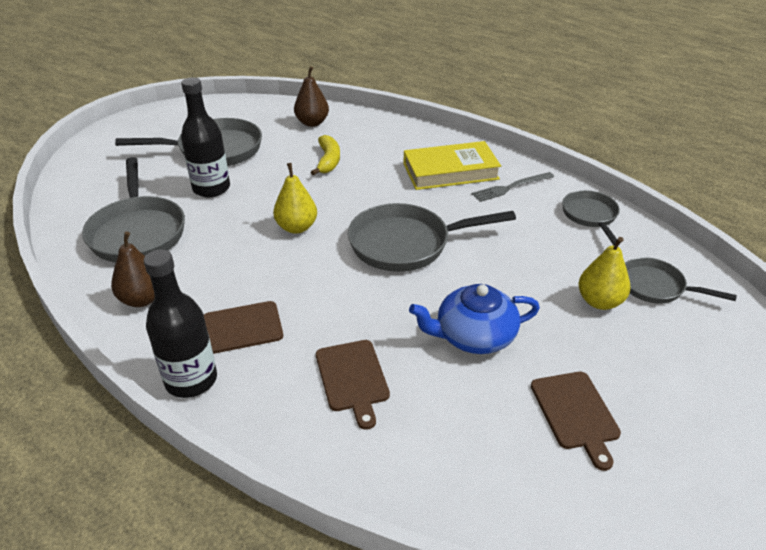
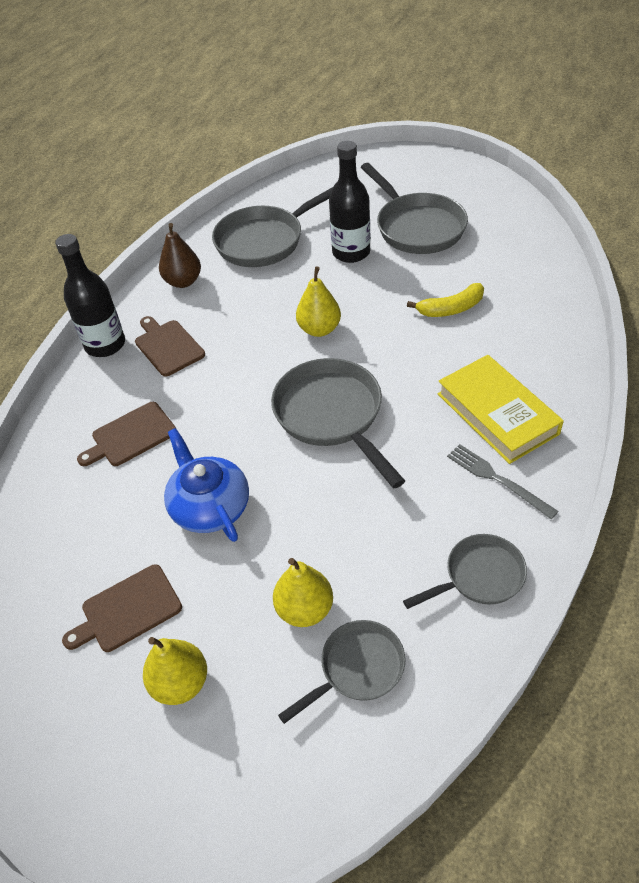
camera: 75 degrees right, 10 degrees up
(312, 123) = (522, 269): brown pear -> none
(656, 287) = (357, 668): grey pan -> grey pan turned 45 degrees clockwise
(658, 388) = (180, 683): none -> yellow pear

